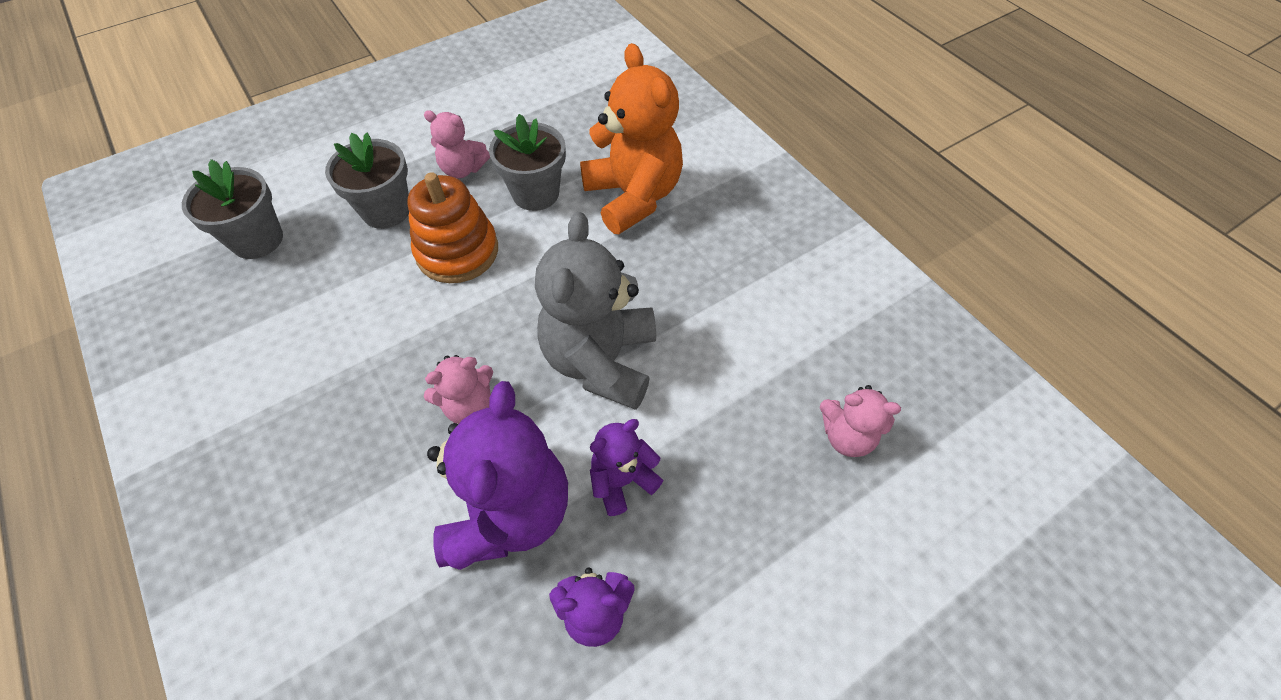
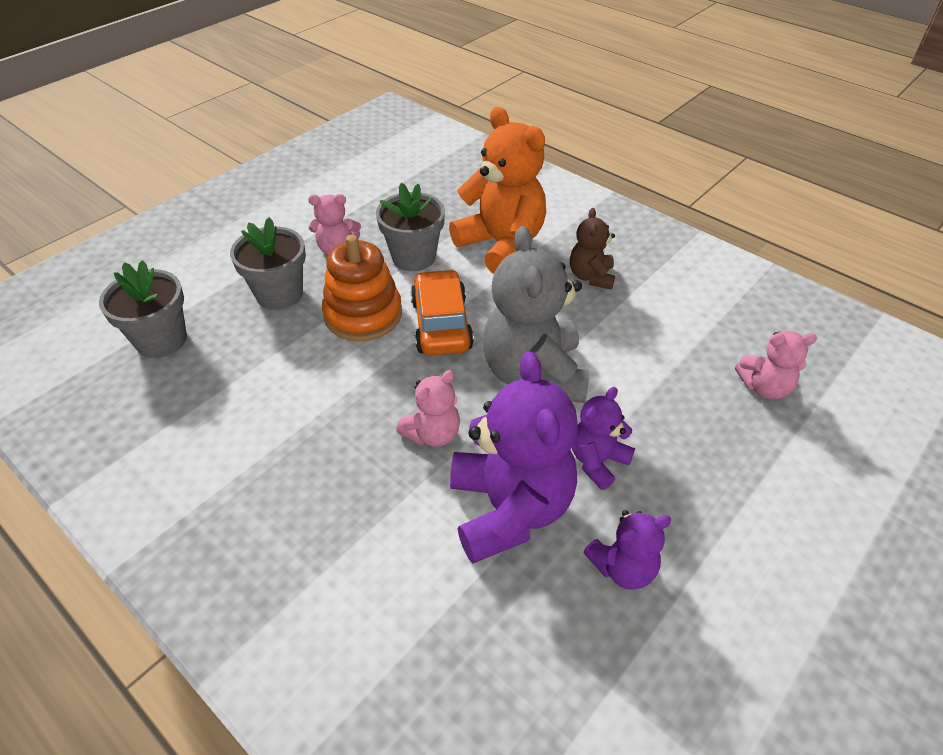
camera: 15 degrees left, 10 degrees down
(530, 280) = (441, 324): none -> orange car
(713, 255) = (591, 276): none -> brown teddy bear

